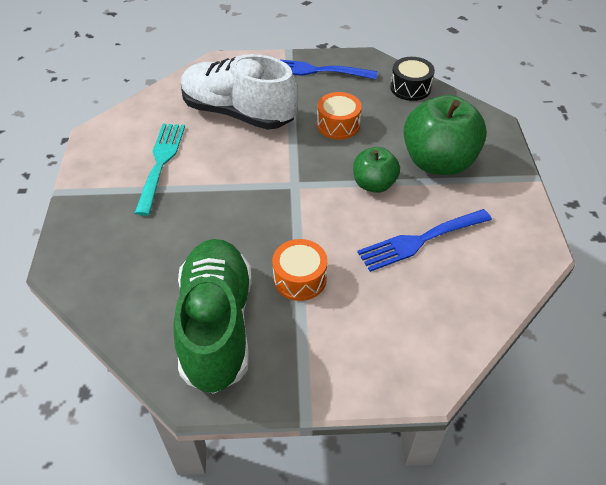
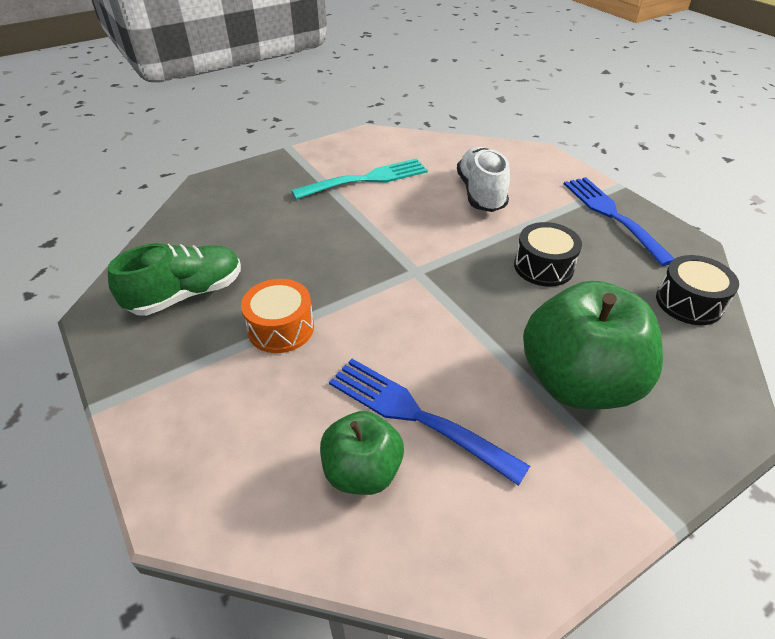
camera: 60 degrees right, 5 degrees down
(217, 325) = (187, 294): green shoe -> green shoe, size x0.65
(238, 113) = (481, 193): white shoe -> white shoe, size x0.65
(338, 125) = (543, 266): orange drum -> black drum
(374, 184) = (475, 334): green apple -> green apple (362, 471)

